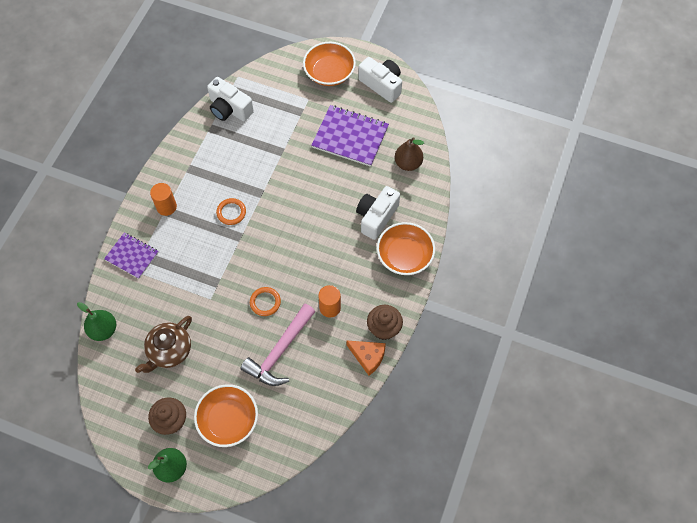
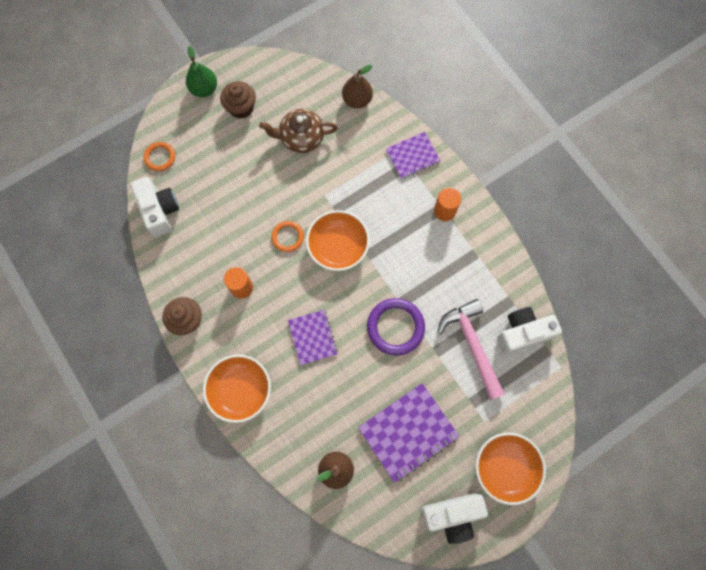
camera: 125 degrees right, 10 degrees up
(103, 330) = (357, 100): green pear -> brown pear
(169, 351) = (301, 138): brown teapot -> brown teapot turned 75 degrees counterclockwise
(228, 420) = (208, 148): orange bowl -> orange bowl (338, 246)
(231, 212) = (399, 263): orange ring -> orange ring (160, 157)
(280, 351) = (234, 221): pink hammer -> pink hammer (472, 345)
(283, 186) = (395, 327): none -> purple ring
(331, 234) = (312, 337): none -> purple notebook
(368, 357) = (173, 289): orange cheese -> none
(376, 217) = (299, 393): white camera -> white camera (159, 210)

